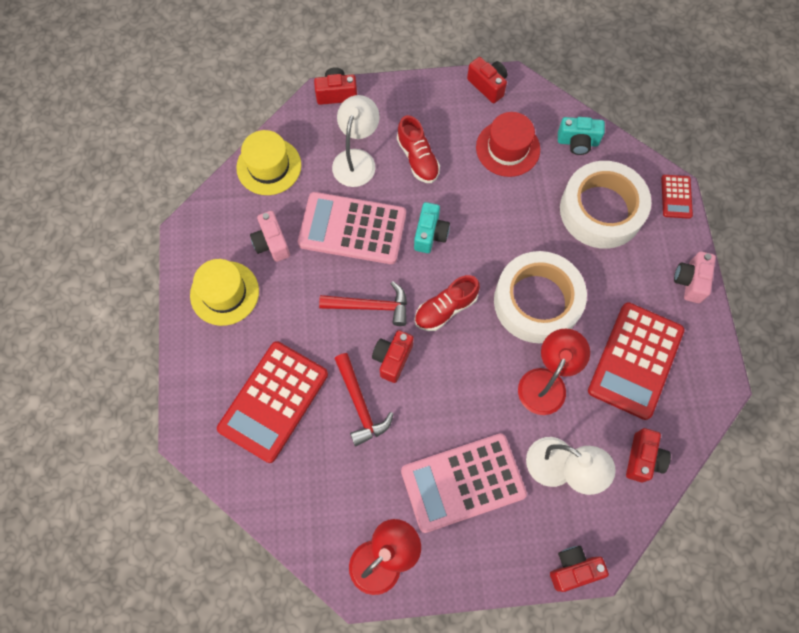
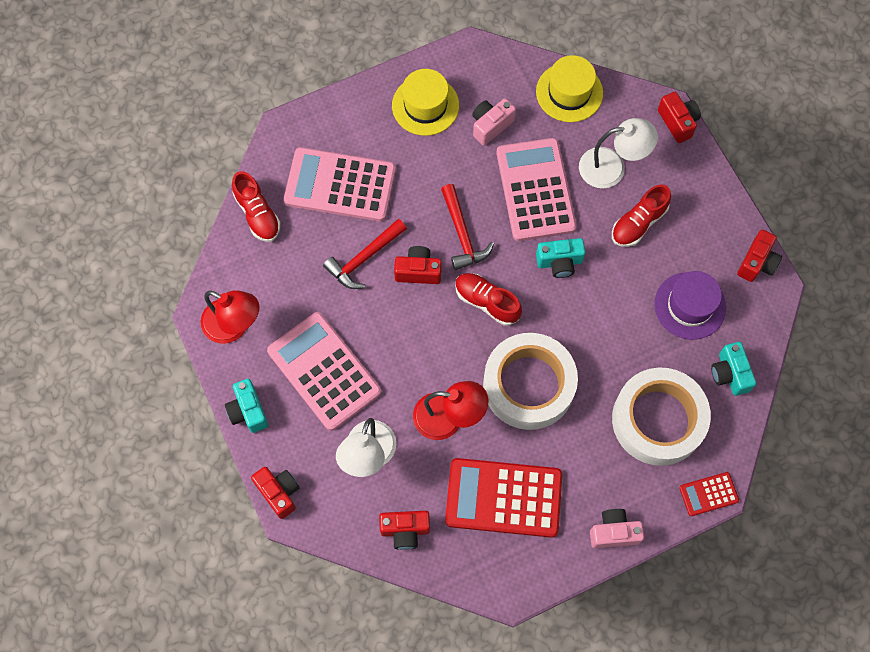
camera: 70 degrees right, 0 degrees up
(270, 494) = (257, 214): none -> red shoe
(273, 401) = (340, 185): red calculator -> pink calculator
(479, 573) = (248, 411): none -> turquoise camera
(508, 148) = (690, 306): red hat -> purple hat

